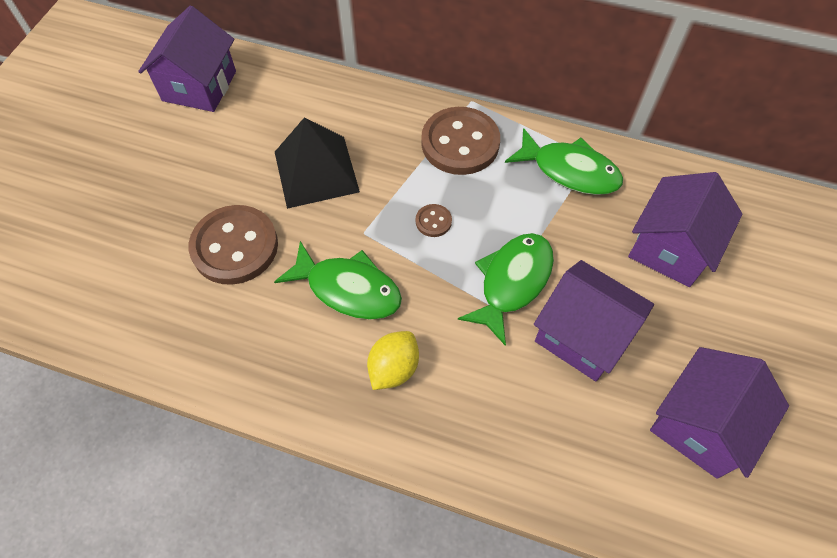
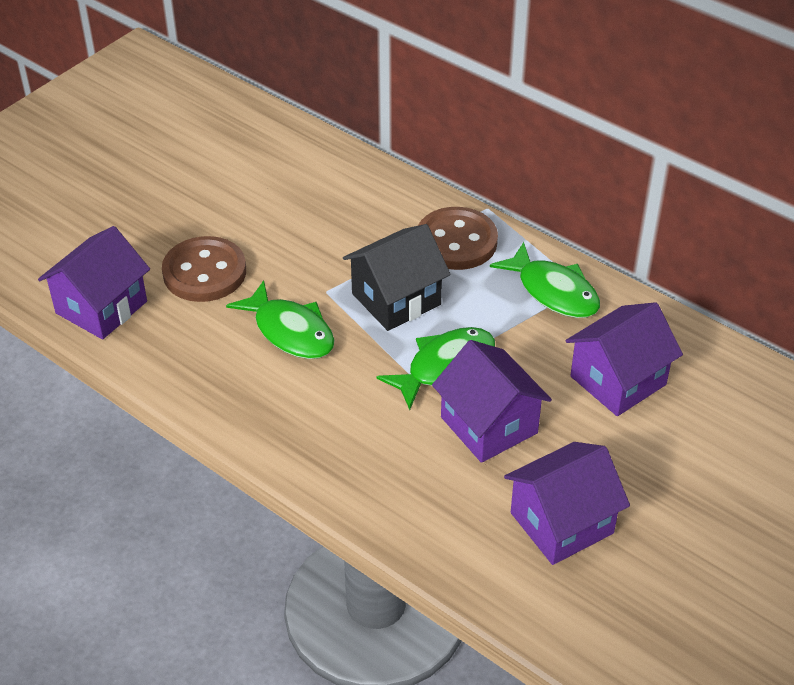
camera: 20 degrees right, 15 degrees down
(199, 86) = (230, 134): purple house -> purple house (101, 307)
(316, 171) = (306, 231): black pyramid -> none
(393, 368) = (301, 401): yellow lemon -> none
(433, 221) = (396, 299): brown button -> black house

